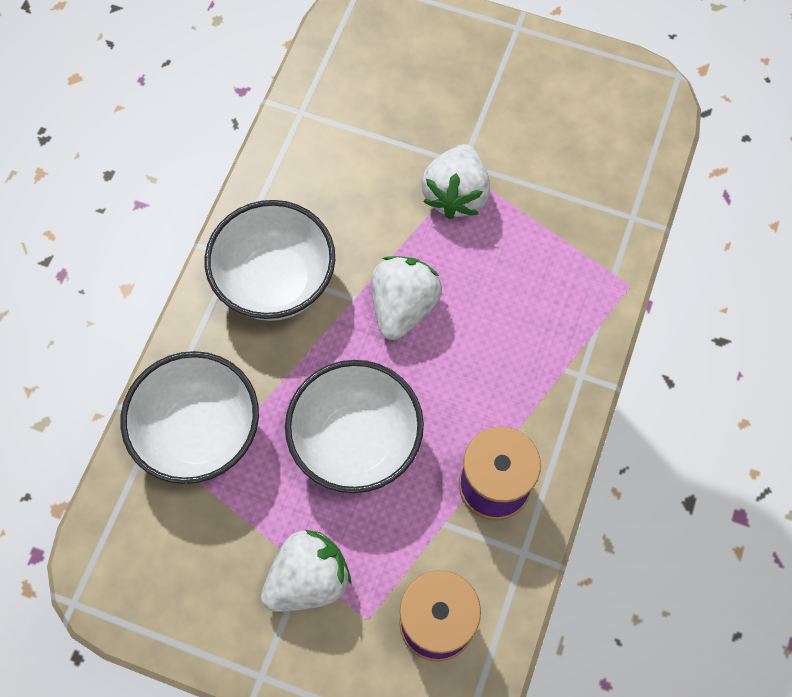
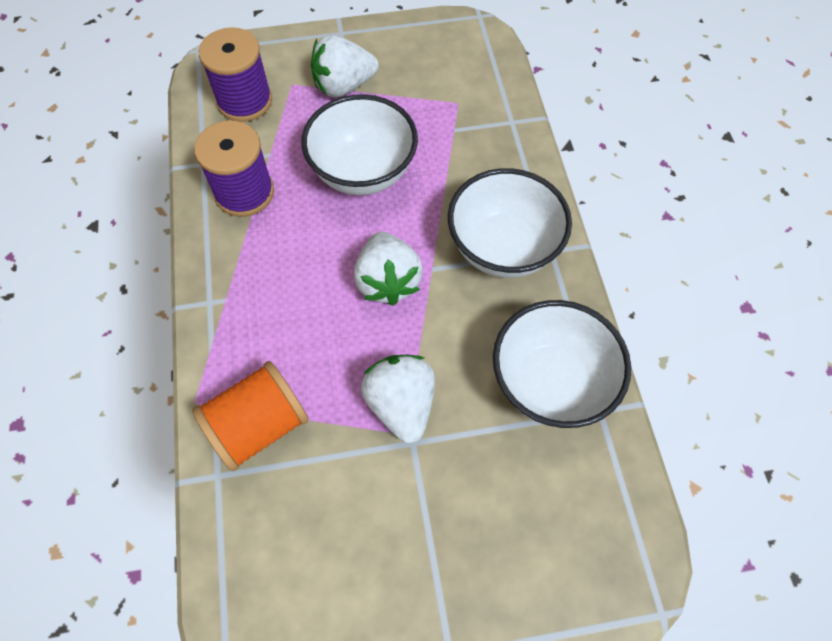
camera: 150 degrees right, 5 degrees down
(200, 434) = (476, 127): white bowl -> white bowl (550, 383)
(308, 579) = (343, 86): white strawberry -> white strawberry turned 45 degrees clockwise
(582, 238) = (259, 425): none -> orange spool

